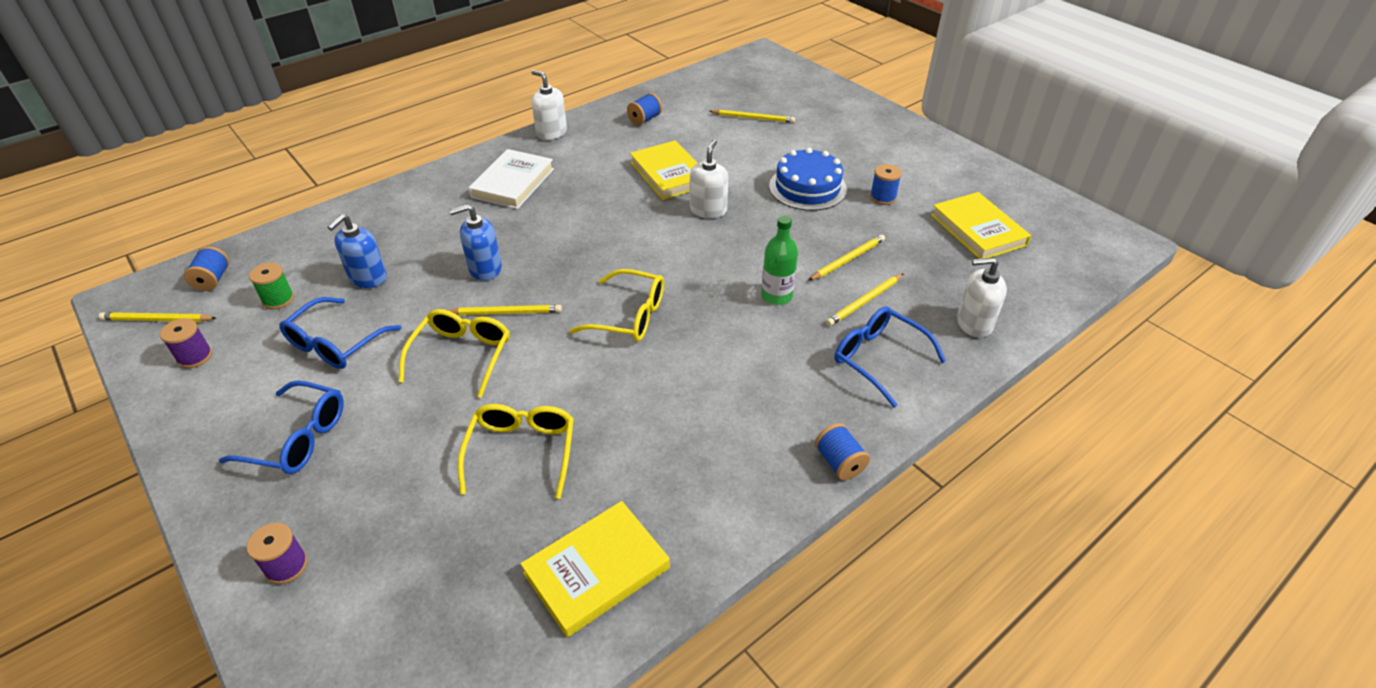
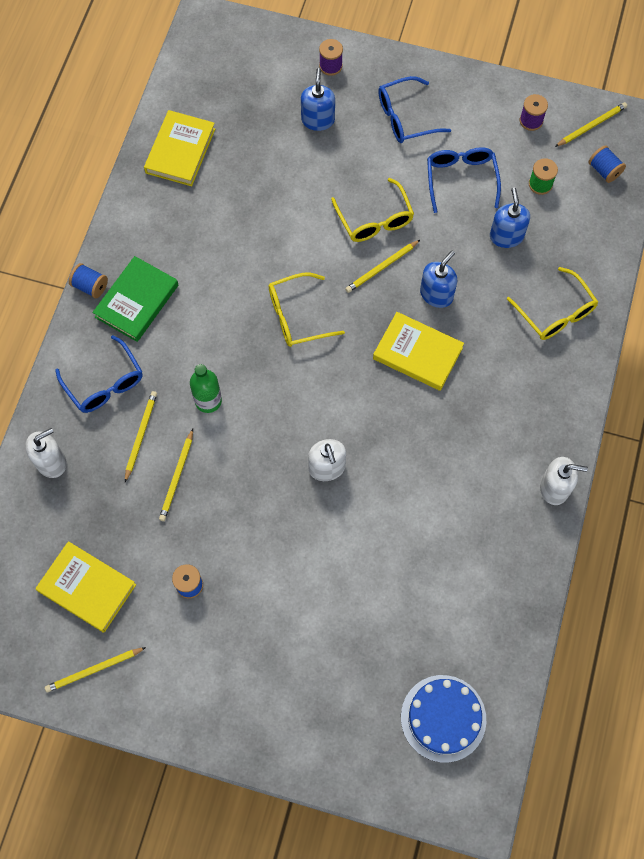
camera: 145 degrees right, 25 degrees up
(389, 500) = (318, 120): none -> blue soap dispenser
(513, 183) = (514, 396): white book -> none
(522, 451) = (275, 184): yellow glasses -> yellow glasses (555, 313)
(645, 119) = (490, 571): blue spool -> none
(669, 174) = (396, 496): yellow book -> yellow book (417, 353)
(753, 118) = (388, 647): yellow pencil -> yellow pencil (94, 670)
(791, 416) = (137, 301): none -> green book
(807, 187) = (263, 556): blue cake -> blue cake (443, 718)
(878, 358) = (105, 383): blue glasses -> blue glasses turned 45 degrees clockwise

